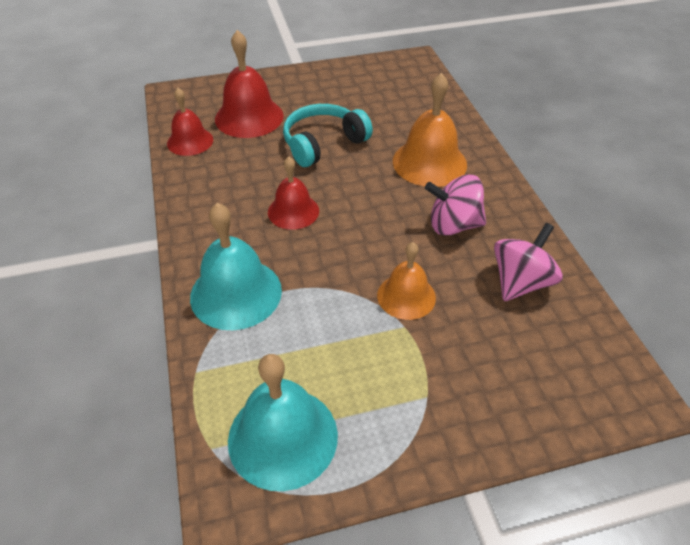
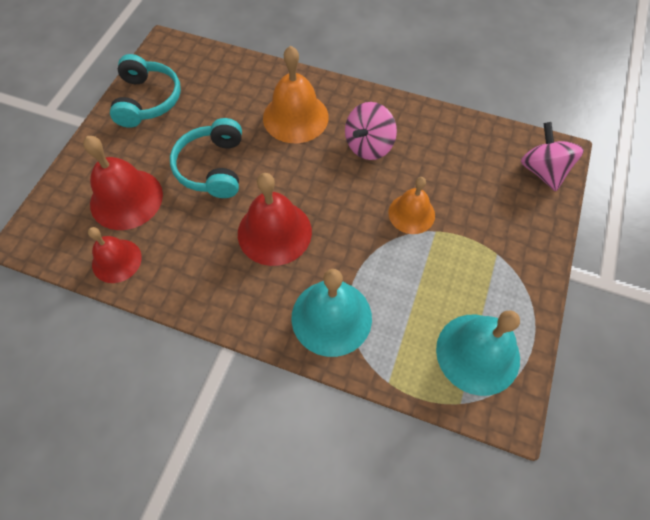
camera: 55 degrees left, 15 degrees up
(293, 211) = (274, 232): red bell -> red bell, size x1.56
(351, 79) = (147, 100): none -> turquoise headphones
(520, 282) = (444, 146): pink spinning top -> pink spinning top (542, 171)

